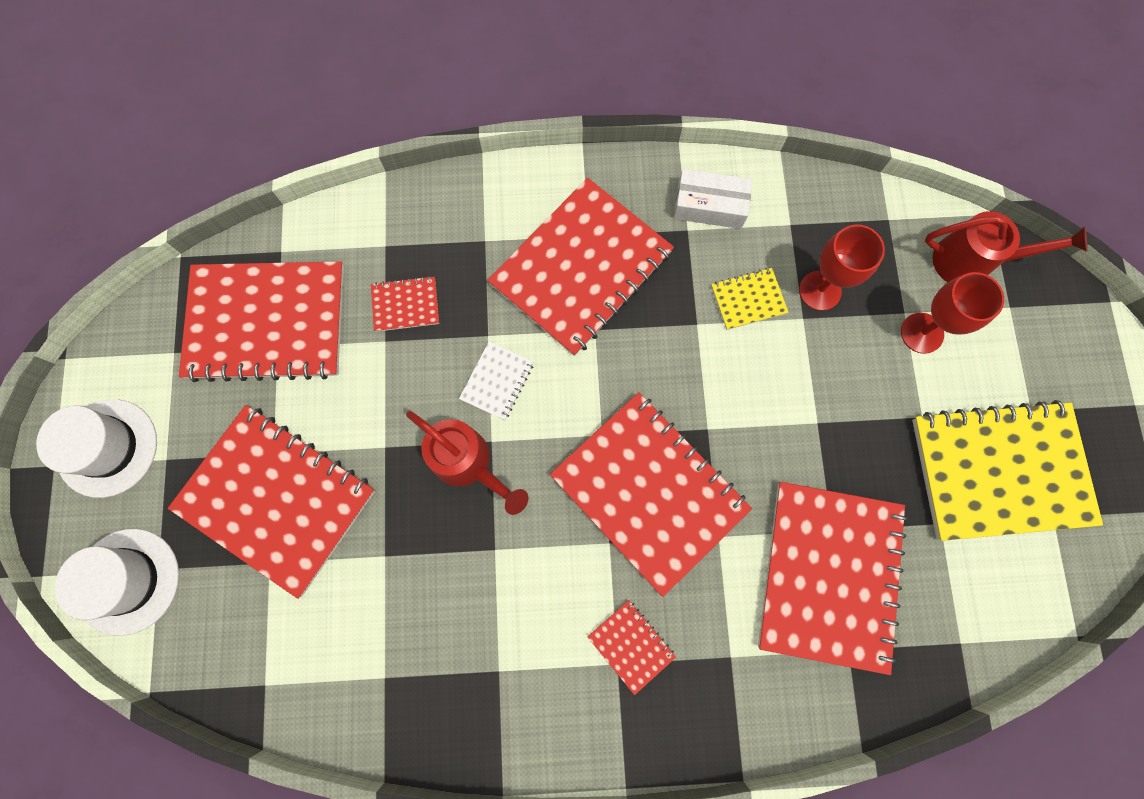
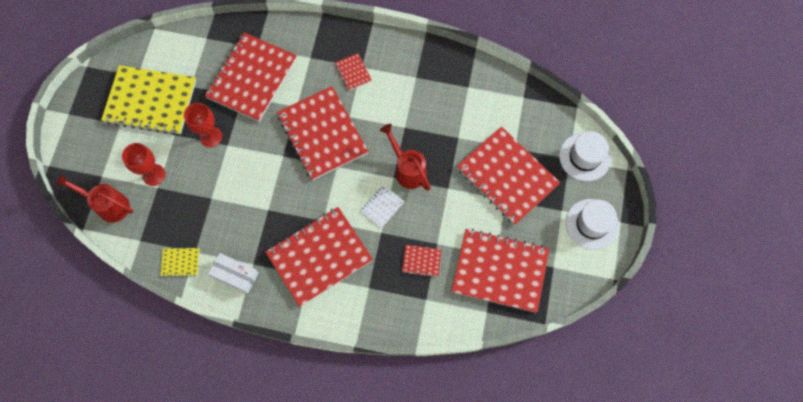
camera: 165 degrees left, 5 degrees down
(748, 300) = (236, 215): yellow notebook -> yellow notebook (180, 262)
(820, 290) = (196, 210): red goblet -> red goblet (210, 136)

